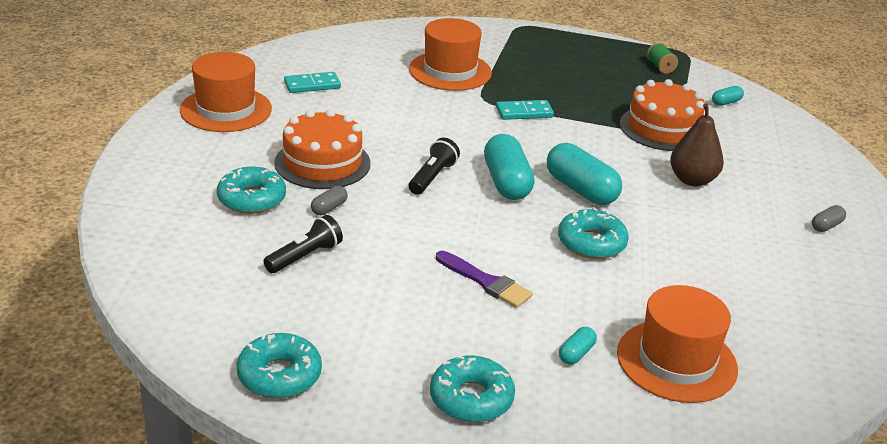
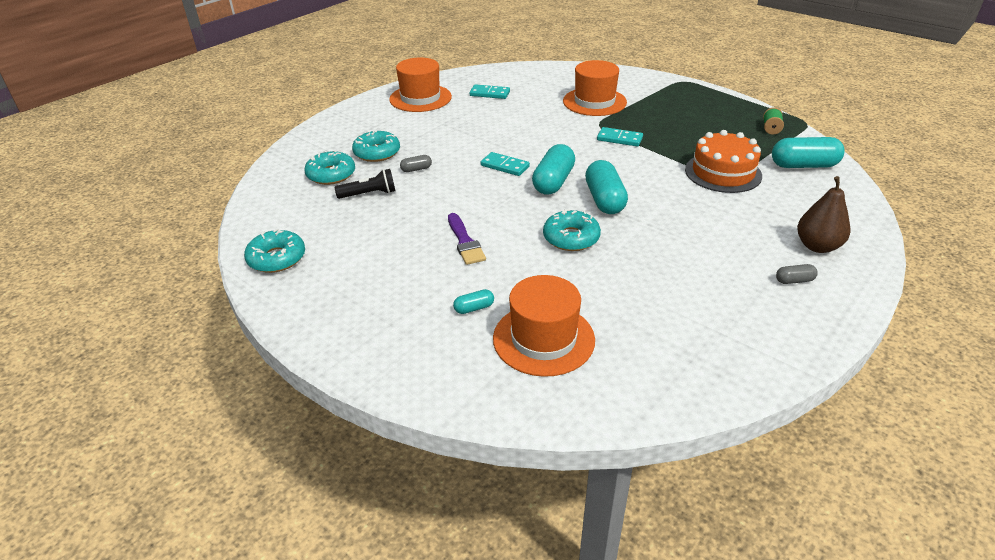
camera: 35 degrees right, 5 degrees up
(322, 163) = (443, 141): orange cake -> none
(432, 177) = (505, 166): black flashlight -> turquoise domino
(471, 398) = (371, 312): turquoise donut -> turquoise donut (331, 174)
(692, 180) = (706, 215): brown pear -> brown pear (817, 246)
(726, 102) = (803, 165): turquoise capsule -> turquoise capsule, size x2.11

